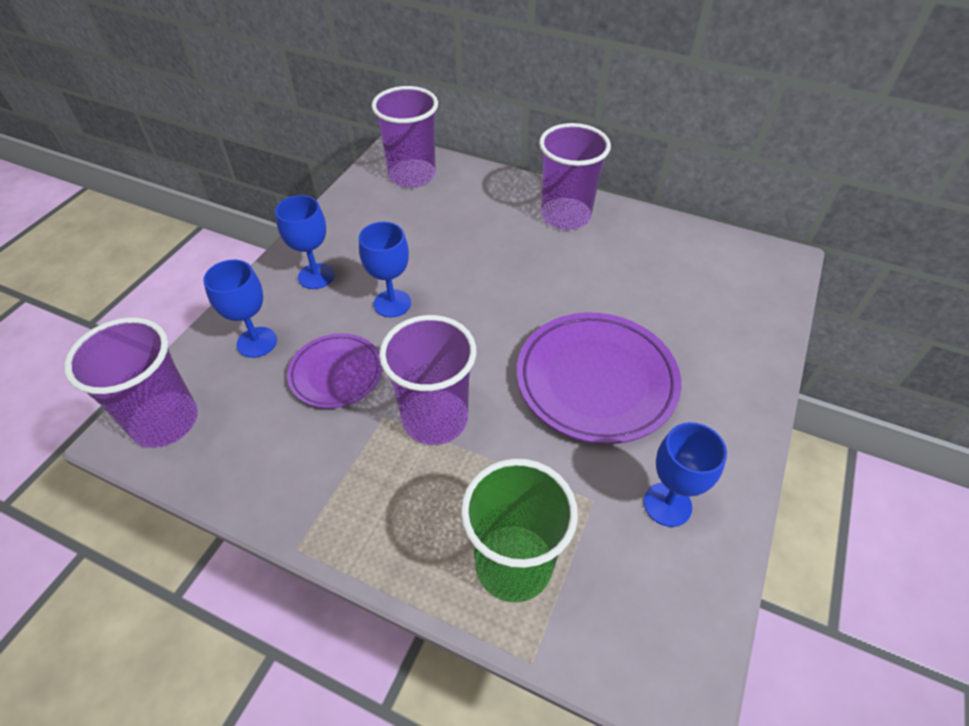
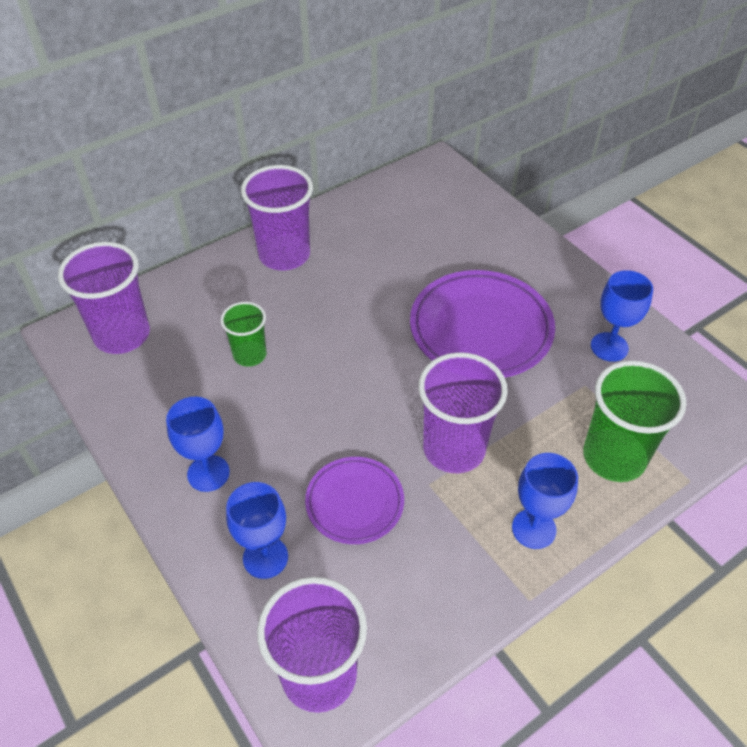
camera: 60 degrees left, 0 degrees up
(392, 303) = (296, 425): blue goblet -> blue goblet (534, 529)
(443, 245) = (250, 355): none -> green cup

